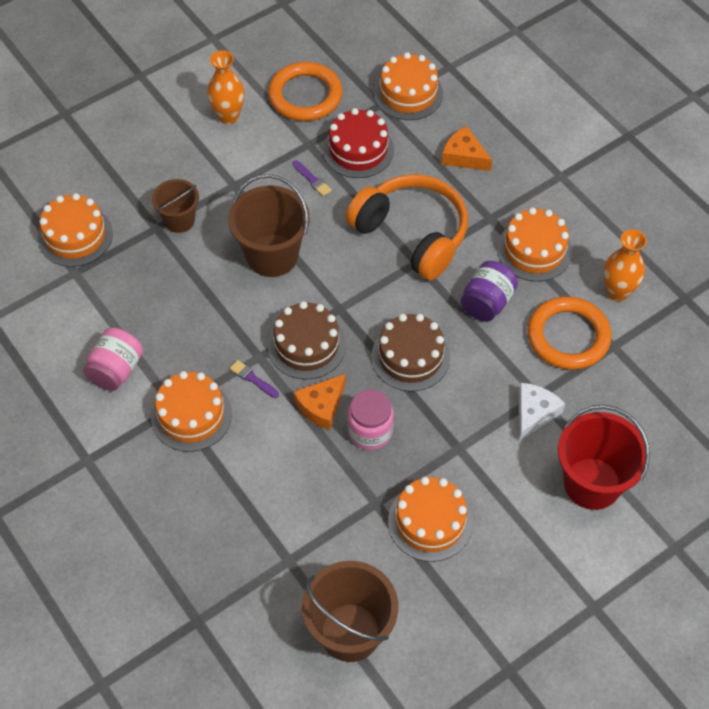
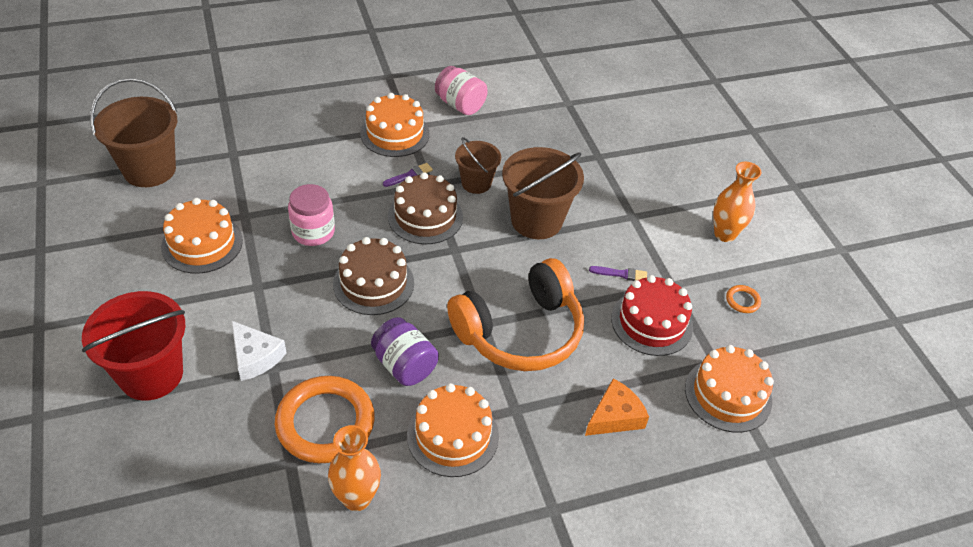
camera: 105 degrees right, 10 degrees down
(75, 236) = (606, 110): orange cake -> none
(179, 220) = (601, 172): brown bucket -> brown bucket (476, 183)
(305, 95) = (742, 301): orange ring -> orange ring, size x0.41
(312, 180) = (621, 274): purple brush -> purple brush turned 150 degrees counterclockwise
(321, 406) = (357, 209): orange cheese -> none

